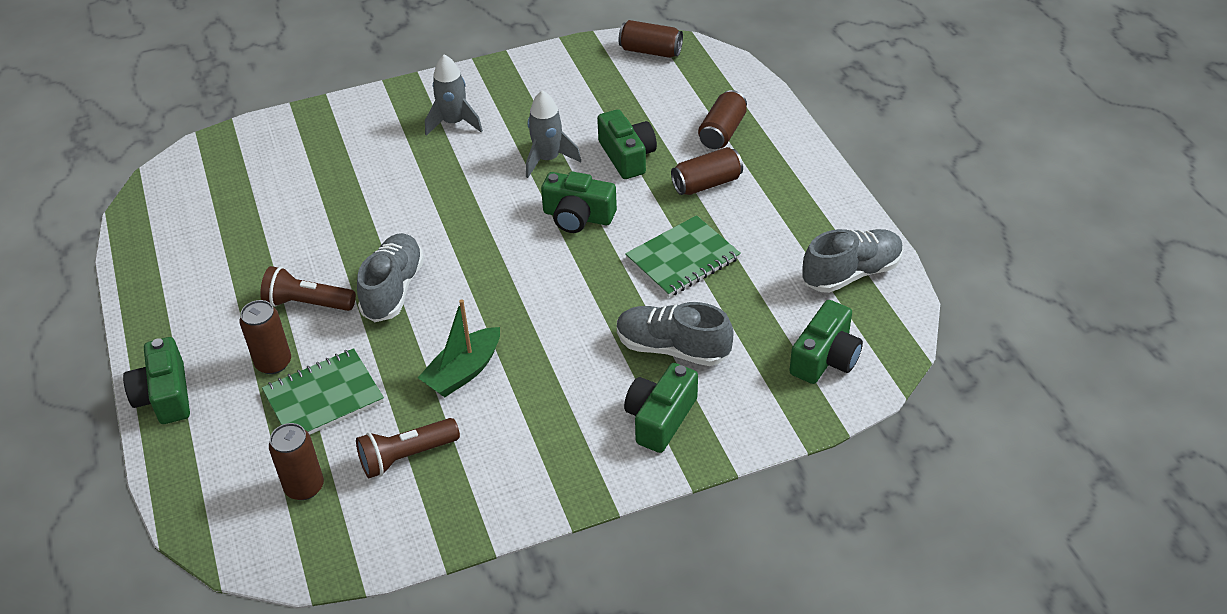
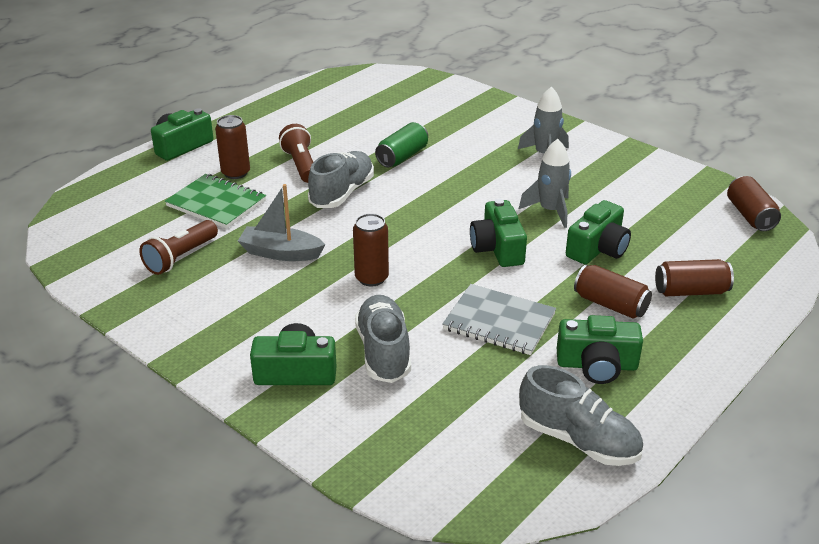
camera: 60 degrees right, 10 degrees down
(304, 487) = (130, 225): brown can -> brown can (371, 278)
(364, 220) = (402, 157): none -> green can
(393, 289) = (342, 193): grey shoe -> grey shoe turned 45 degrees counterclockwise
(406, 456) = (180, 257): brown flashlight -> brown flashlight turned 90 degrees counterclockwise
(463, 371) = (281, 253): green boat -> grey boat
(683, 259) = (499, 322): green notebook -> grey notebook
(825, 358) = (444, 456): green camera -> green camera (597, 365)

